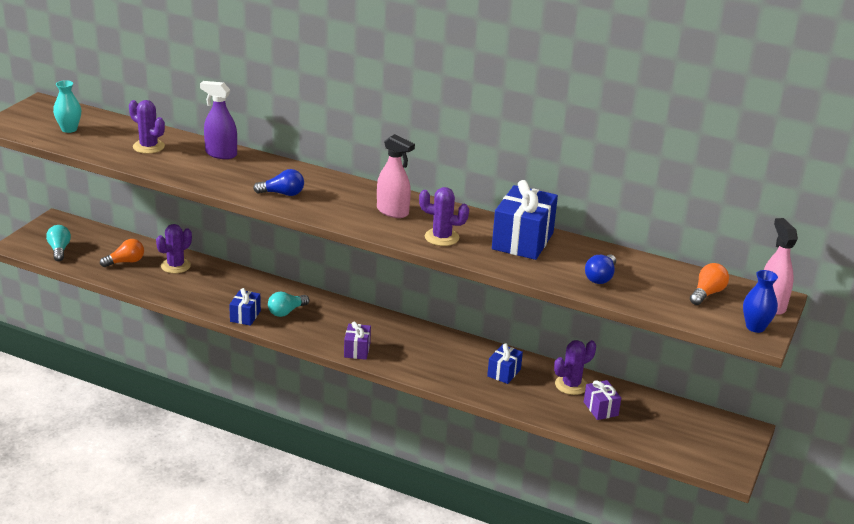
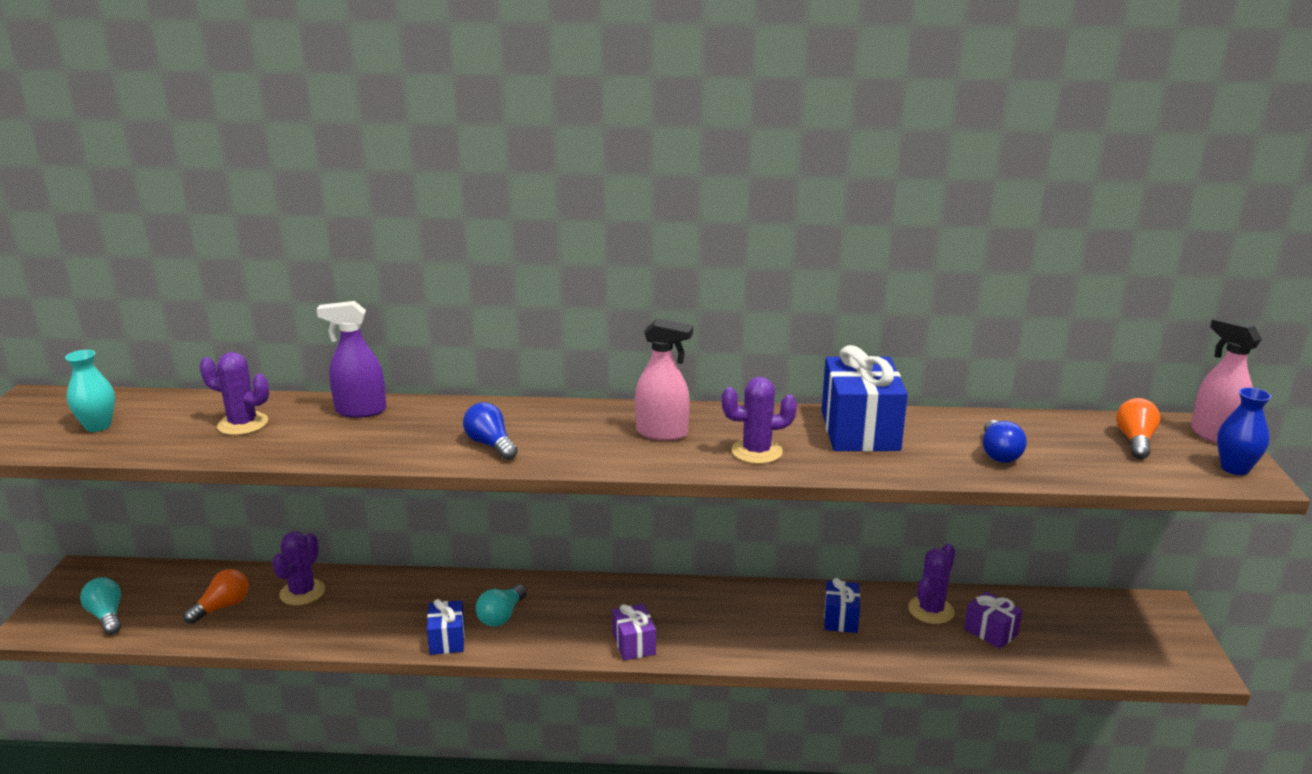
camera: 20 degrees left, 5 degrees down
(282, 194) = (491, 445): blue light bulb -> blue light bulb turned 105 degrees counterclockwise

